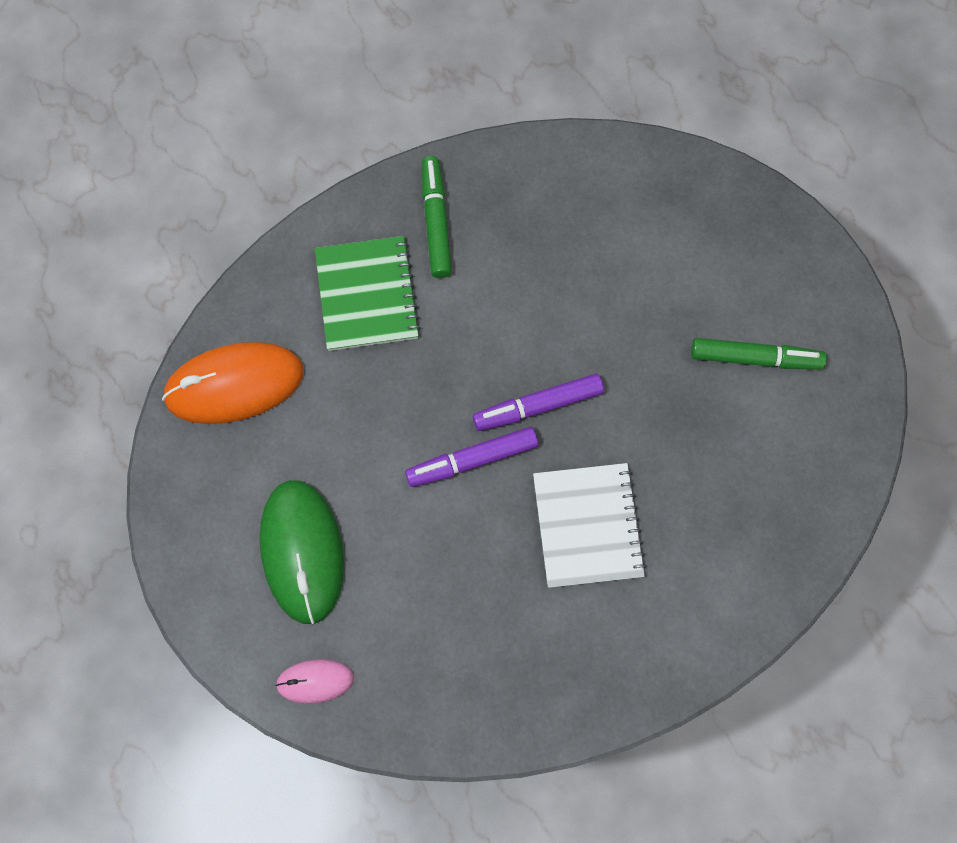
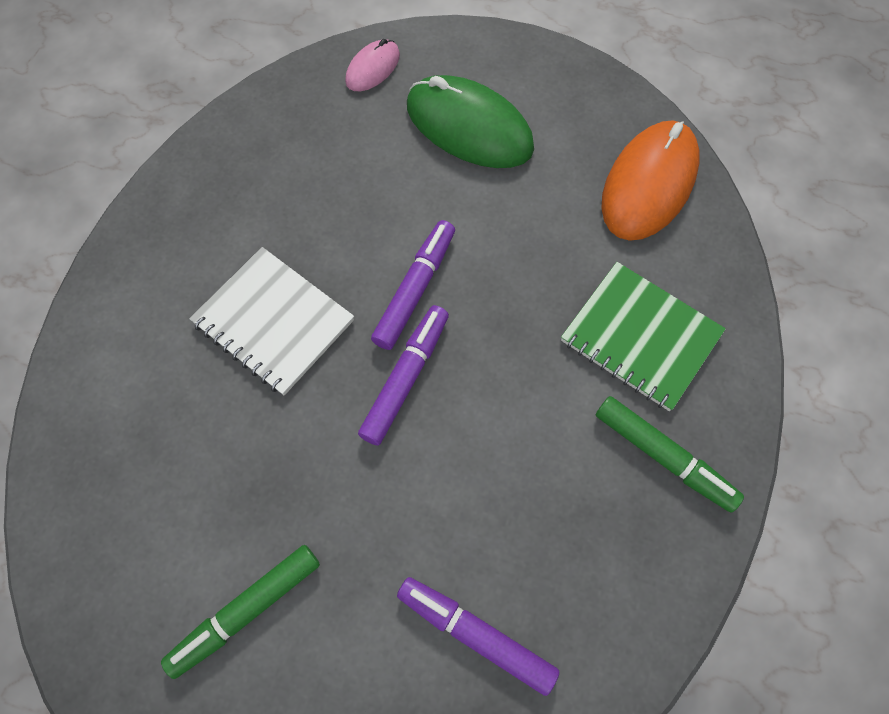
camera: 135 degrees right, 5 degrees down
(637, 234) = (476, 634): none -> purple marker

